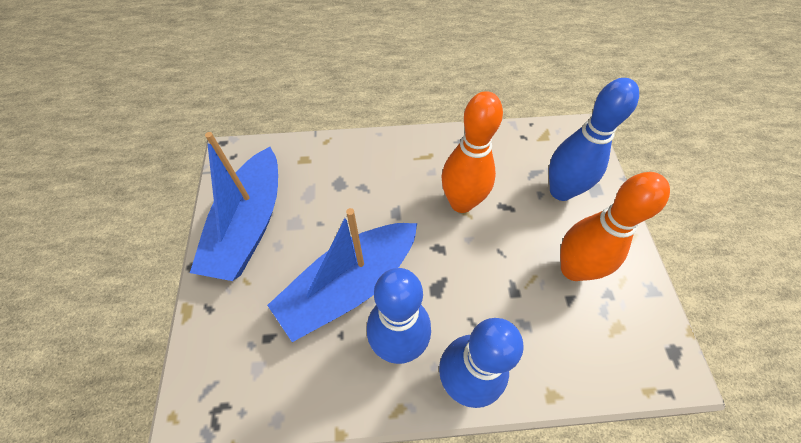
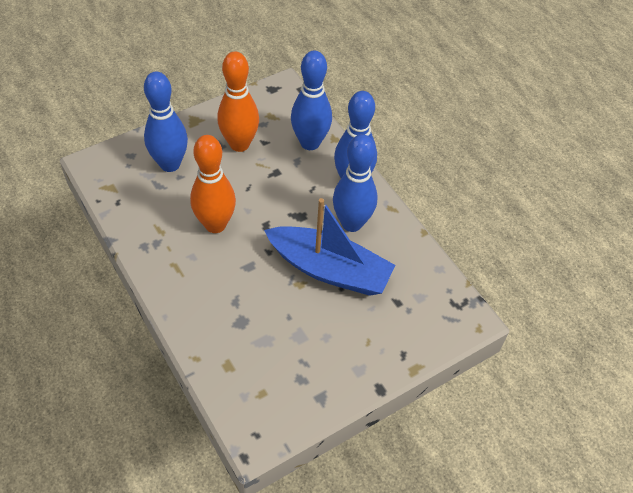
camera: 120 degrees left, 5 degrees down
(249, 225) = (321, 369): blue boat -> none
(553, 356) = (310, 143): none -> blue bowling pin

